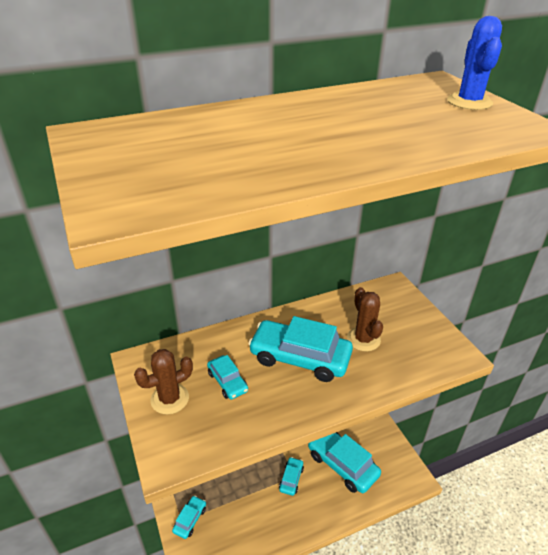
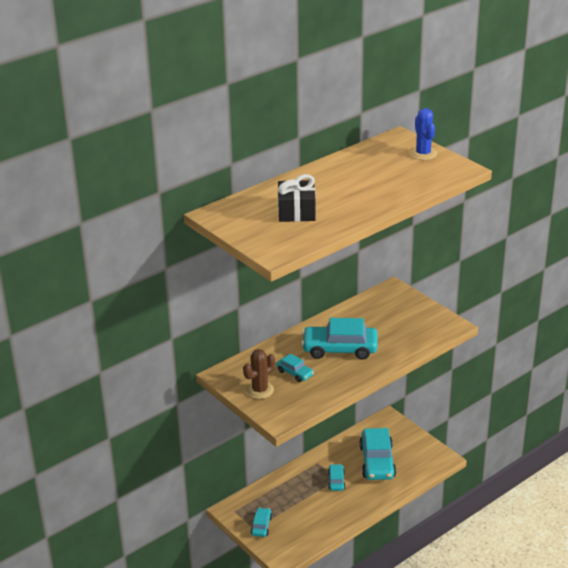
camera: 15 degrees left, 5 degrees down
(217, 148) = (296, 212): none -> black gift
(342, 464) = (377, 462): turquoise car -> turquoise car turned 120 degrees counterclockwise
(363, 339) = (381, 329): brown cactus -> none

